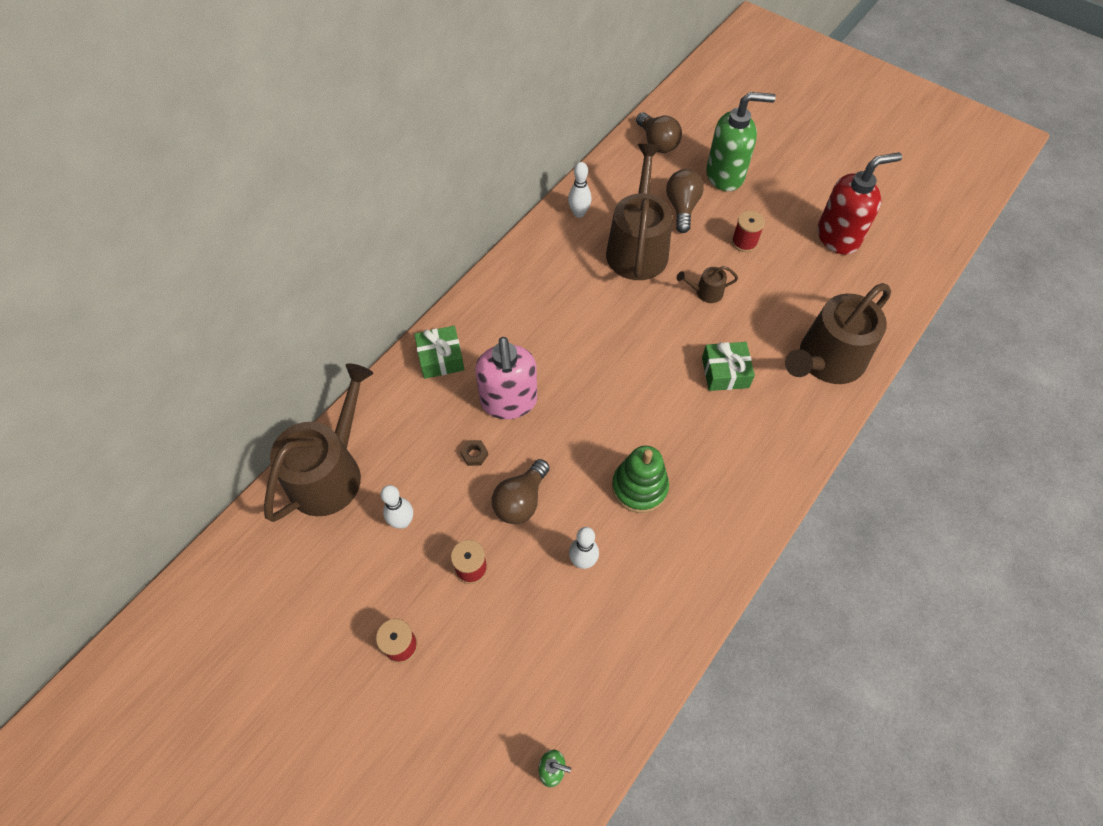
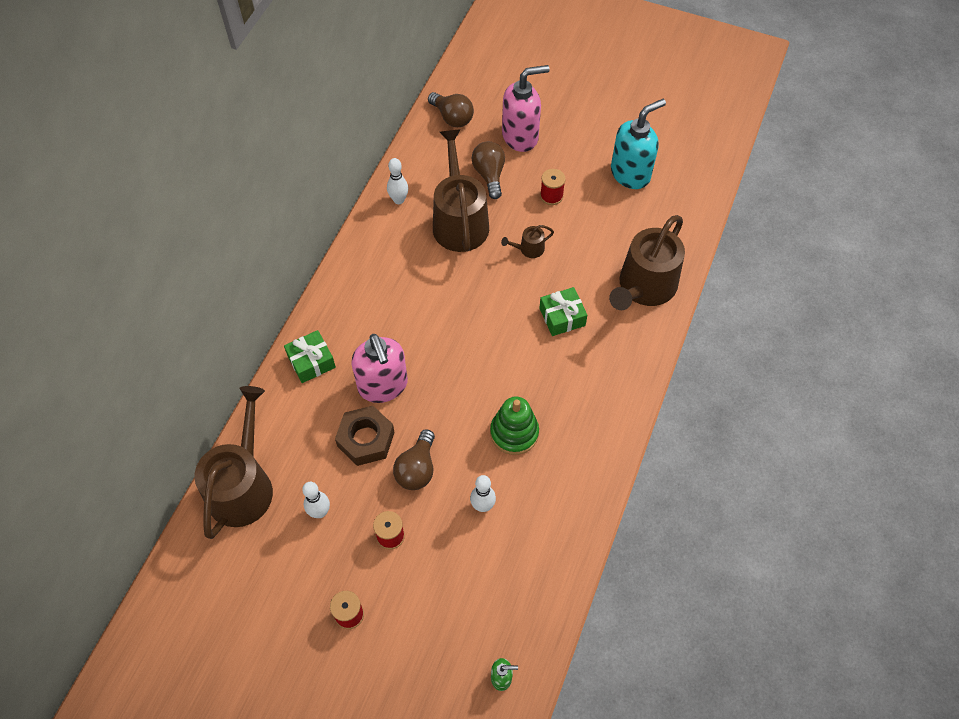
camera: 15 degrees left, 0 degrees up
(474, 454) = (366, 439): brown nut -> brown nut, size x2.42
(725, 175) = (520, 136): green soap dispenser -> pink soap dispenser
(838, 237) = (630, 174): red soap dispenser -> turquoise soap dispenser

